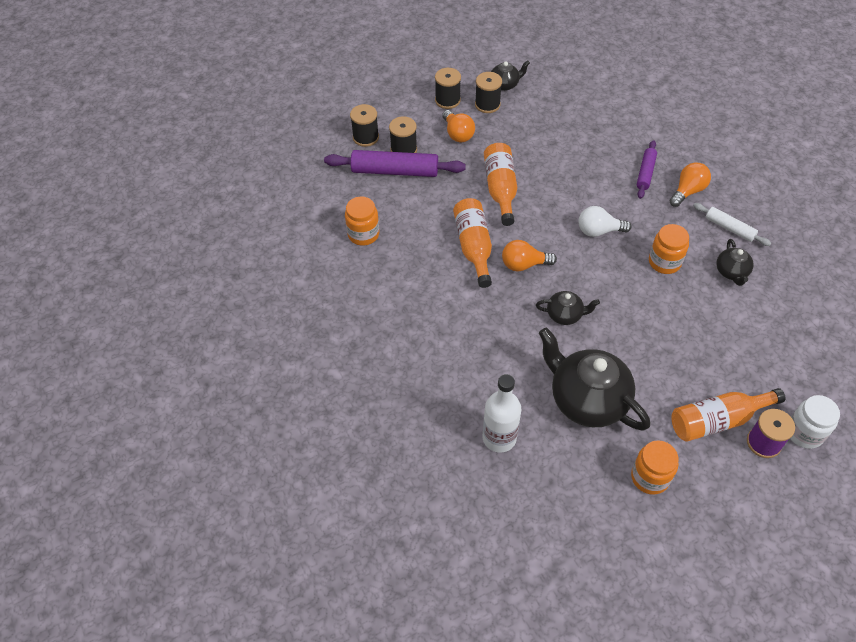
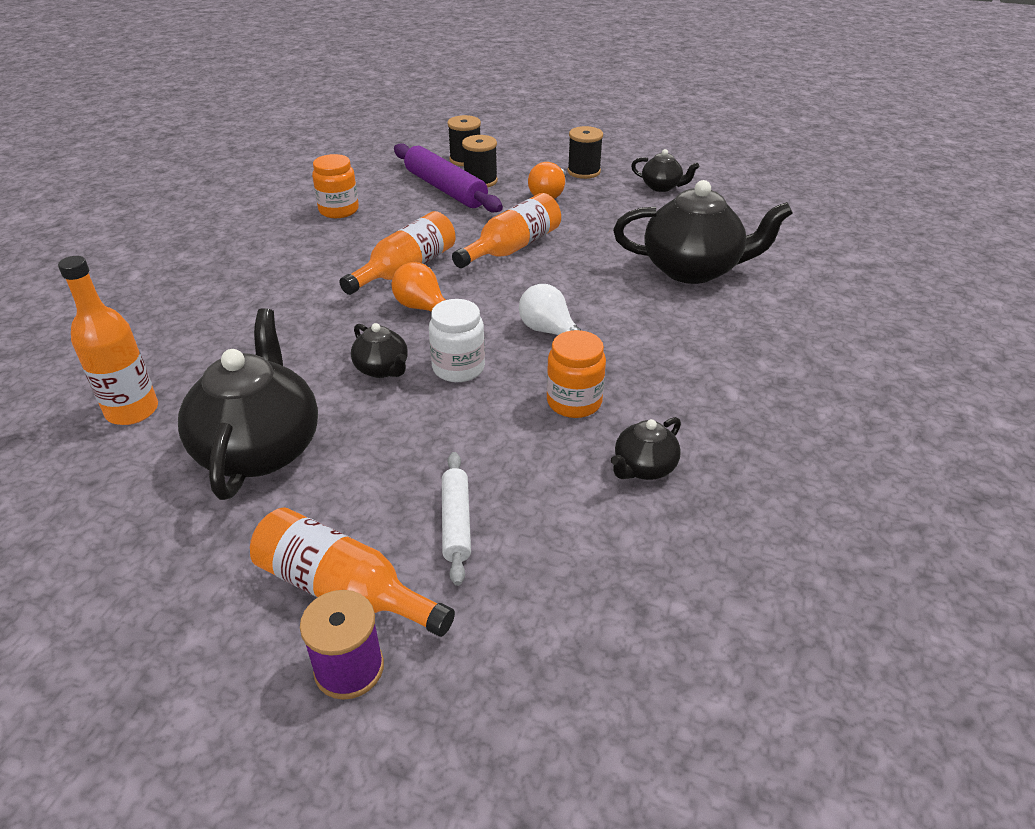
camera: 45 degrees right, 15 degrees down
(487, 104) = (617, 191): black spool -> none
(499, 438) = (132, 411): white bottle -> orange bottle
(601, 139) = (692, 269): none -> black teapot
(645, 173) = (696, 320): purple rolling pin -> none
(650, 477) = (169, 570): orange jar -> none
(688, 191) = (723, 364): orange light bulb -> none
(729, 228) = (719, 428): white rolling pin -> white rolling pin (456, 522)
(804, 432) = (421, 713): white jar -> white jar (458, 368)

